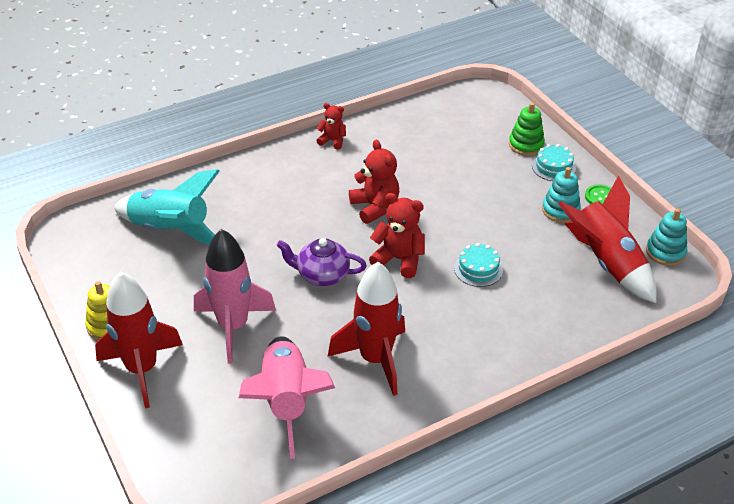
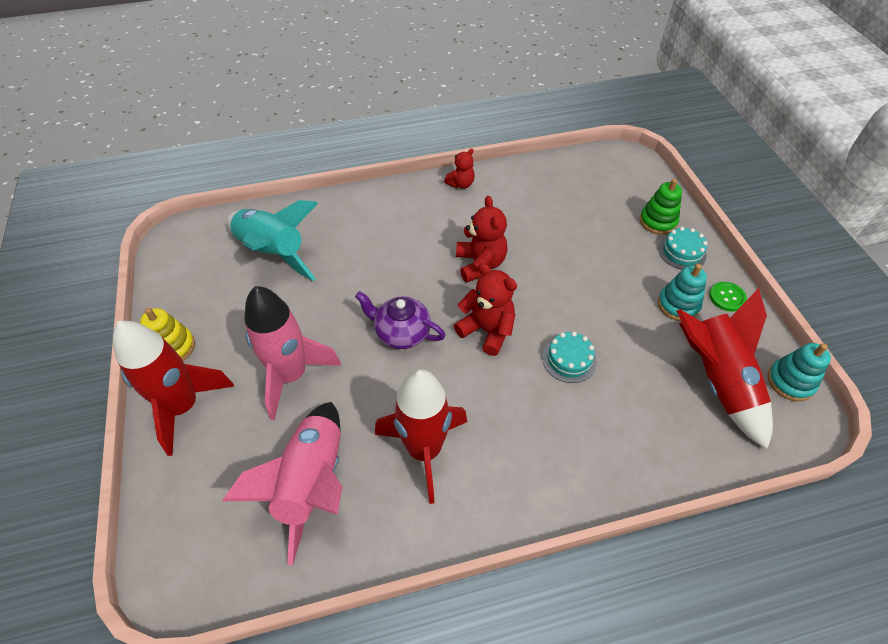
camera: 15 degrees right, 10 degrees up
(332, 141) = (461, 184): red teddy bear -> red teddy bear turned 105 degrees clockwise

